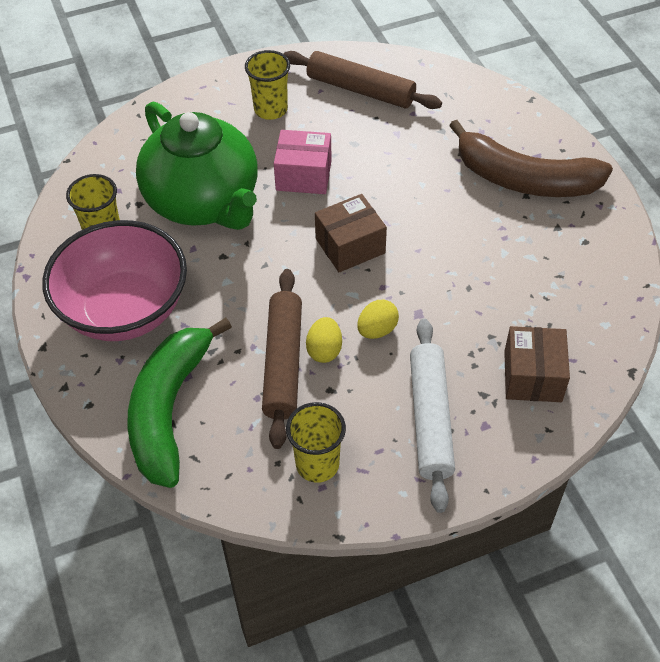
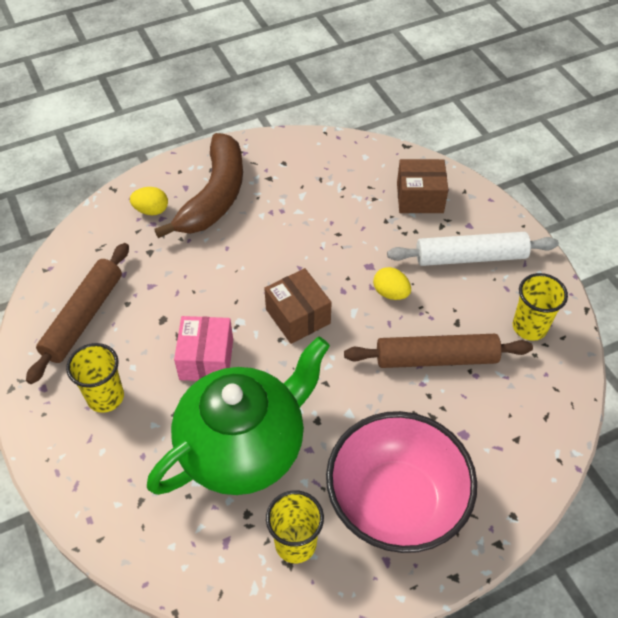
camera: 95 degrees left, 0 degrees up
(169, 409) = (503, 443): green banana -> none
(324, 350) = (417, 329): yellow egg -> yellow egg (151, 210)

